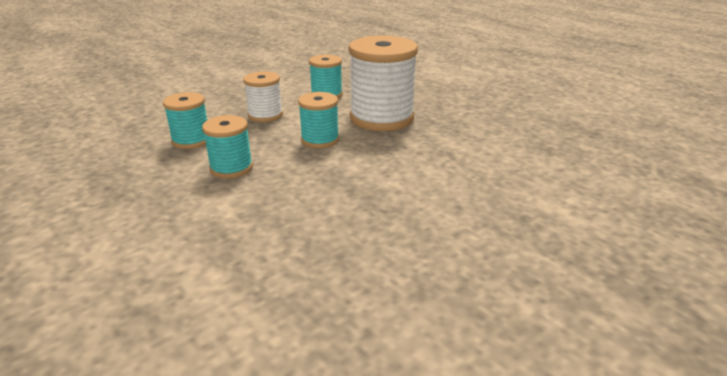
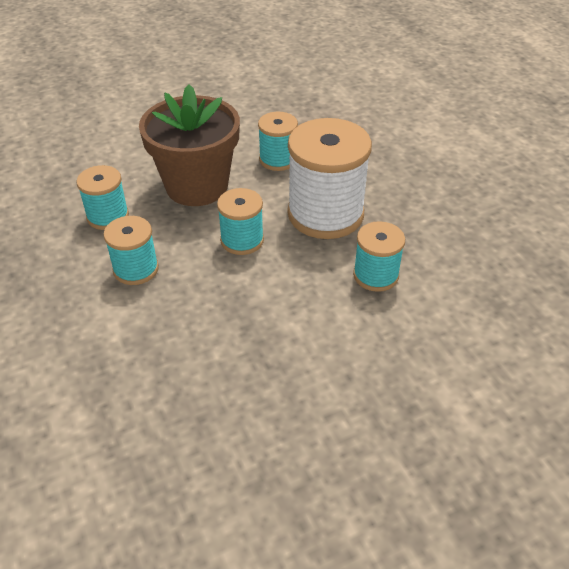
camera: 15 degrees right, 15 degrees up
(265, 115) = (197, 186): white spool -> brown flower pot
(442, 145) = (375, 275): none -> turquoise spool

